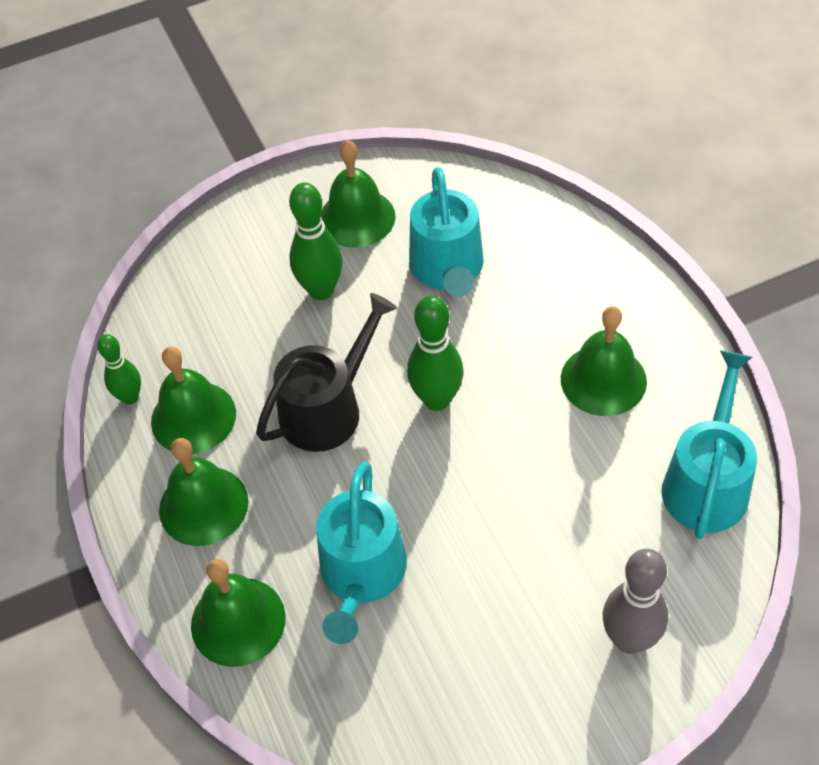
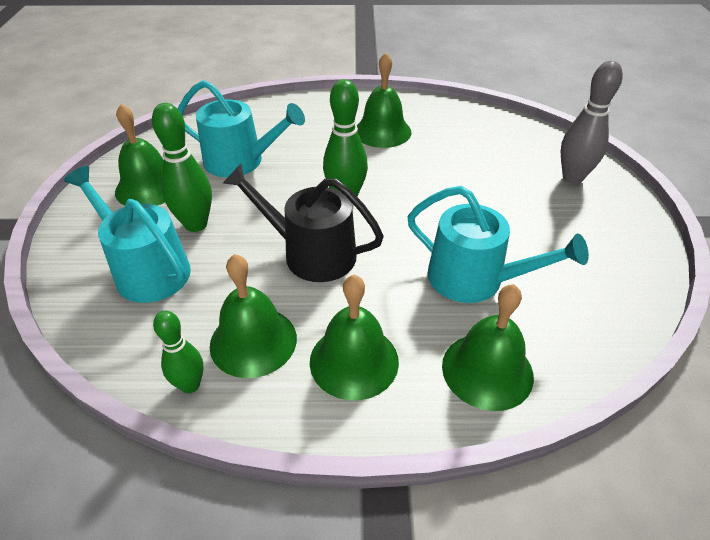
camera: 70 degrees left, 10 degrees down
(327, 409) = (311, 253): black watering can -> black watering can turned 45 degrees counterclockwise
(706, 482) = (477, 121): turquoise watering can -> turquoise watering can (146, 270)

